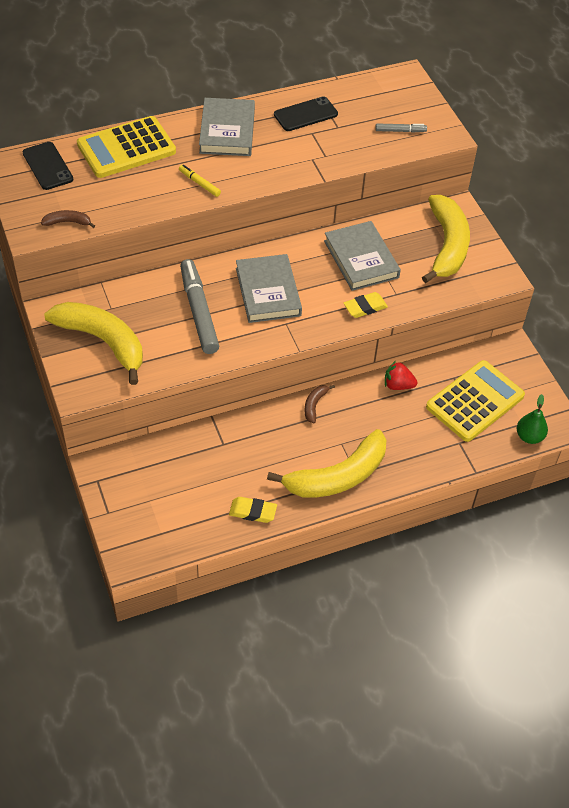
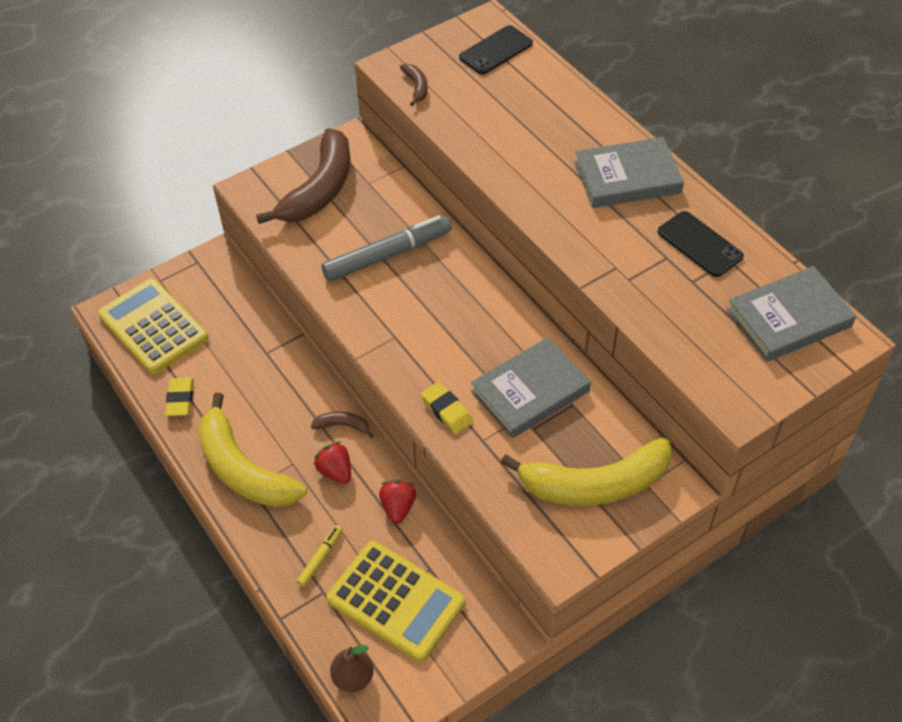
camera: 80 degrees right, 0 degrees up
(103, 342) = (319, 189): yellow banana -> brown banana
(126, 148) = (553, 101): yellow calculator -> yellow calculator (153, 326)
(199, 183) = (522, 174): yellow marker -> yellow marker (320, 558)
(268, 292) = (439, 309): grey book -> grey book (788, 318)
(356, 417) = (335, 471): none -> red strawberry
(400, 131) = (720, 350): grey marker -> none
(529, 437) = (353, 677): green pear -> brown pear

